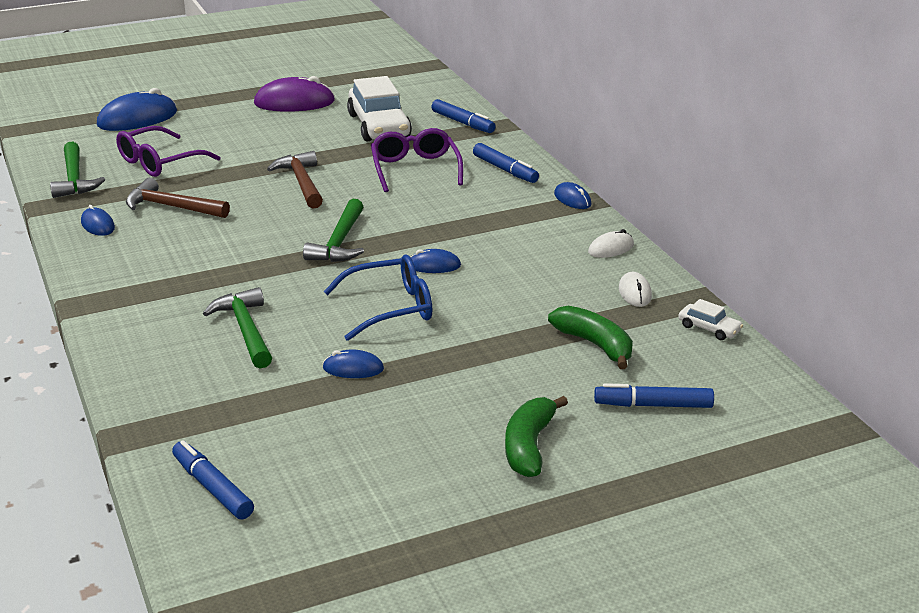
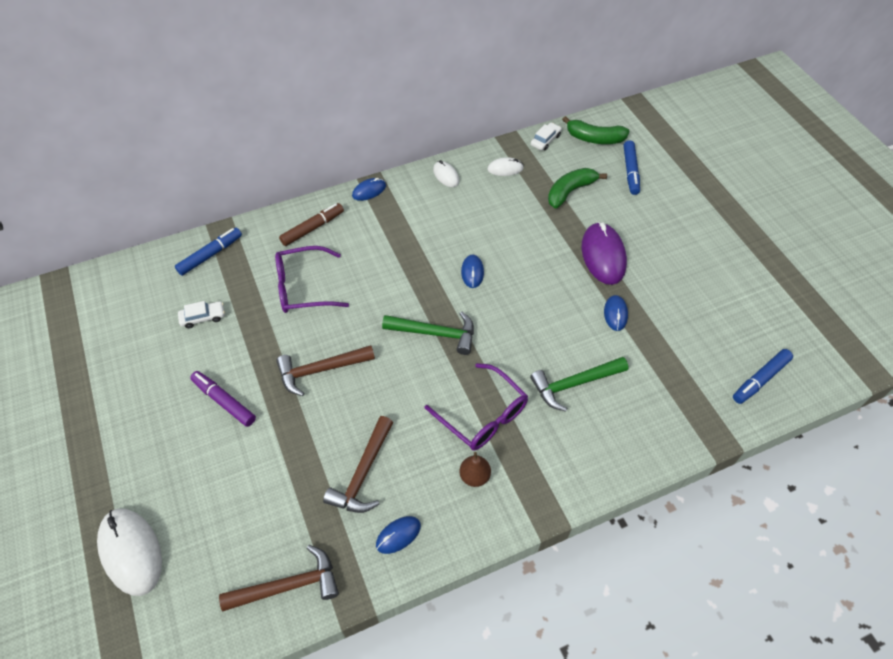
camera: 90 degrees left, 25 degrees up
(74, 179) = (289, 585): green hammer -> brown hammer
(137, 119) = (131, 552): blue mouse -> white mouse
(145, 264) = (474, 476): none -> brown pear
(159, 162) = (257, 504): purple glasses -> purple glasses (483, 415)
(275, 142) = (224, 401): none -> purple marker
(294, 103) = (125, 394): purple mouse -> purple mouse (603, 256)
(379, 126) = (203, 317): white car -> white car, size x0.44
(390, 308) = (535, 296): blue glasses -> none
(505, 170) = (312, 228): blue marker -> brown marker
(529, 446) = (681, 226): green banana -> green banana (594, 138)

